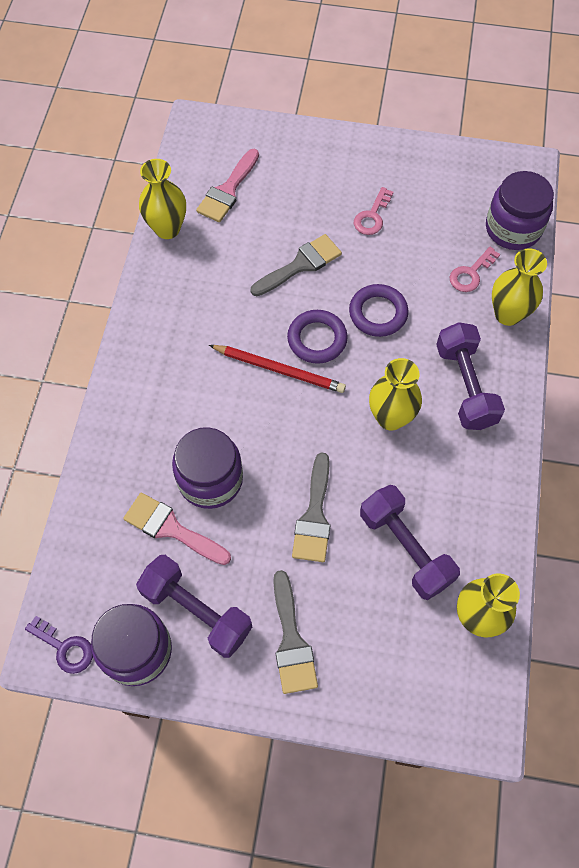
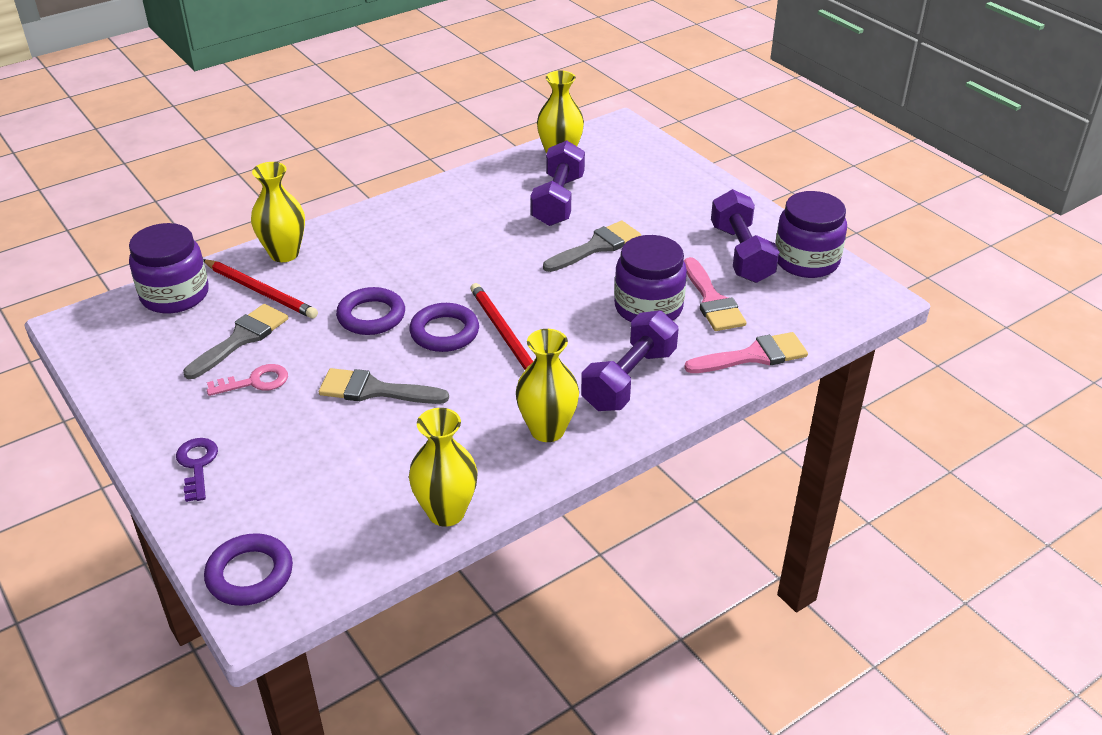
camera: 135 degrees left, 25 degrees down
(65, 648) = (861, 290): purple key -> purple key (197, 465)
(221, 132) = (250, 574): none -> purple ring
(228, 190) = (337, 504): pink brush -> pink brush (754, 356)
(291, 641) = (690, 208): grey brush -> grey brush (241, 339)
(390, 417) = (465, 257): yellow vase -> yellow vase (547, 430)
(465, 386) = (386, 240): purple dumbbell -> purple dumbbell (629, 379)
(471, 274) = (261, 291): pink key -> red pencil

